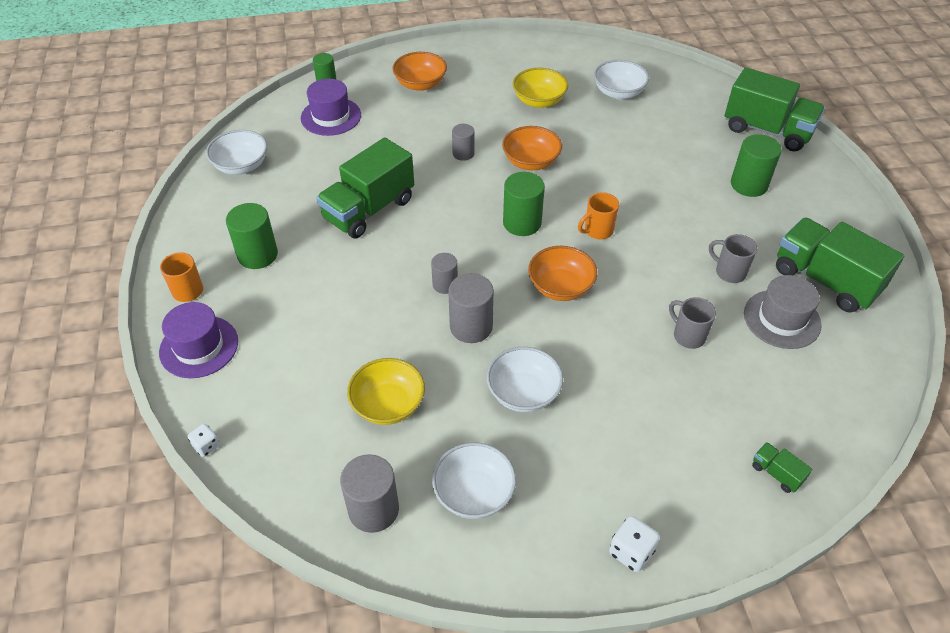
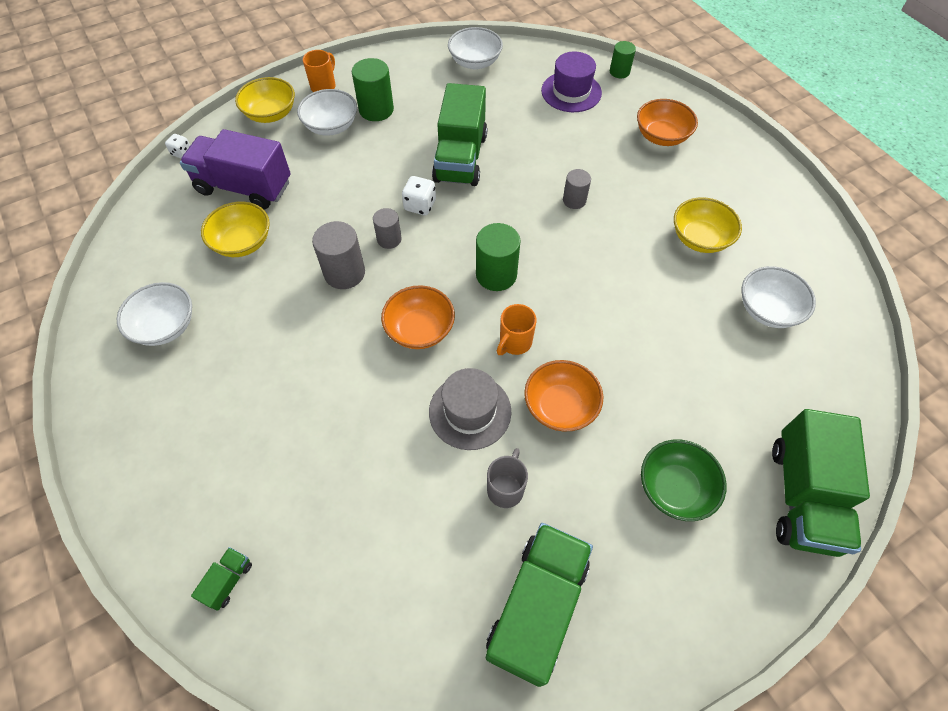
camera: 70 degrees right, 10 degrees up
(199, 347) = (271, 114): purple hat -> yellow bowl
(304, 391) = (244, 187): none -> purple truck
(369, 210) = (460, 158): green truck -> green truck turned 105 degrees counterclockwise
(373, 509) = (141, 266): grey cylinder -> none
(523, 393) = (278, 333): white bowl -> white bowl (331, 126)
(531, 161) = (593, 258): orange bowl -> orange bowl (560, 406)
(597, 231) = (514, 343): orange mug -> orange mug turned 90 degrees counterclockwise
(631, 552) = (122, 459): white dice -> white dice (420, 205)
(688, 336) = (392, 461): grey mug -> none
(749, 184) = (675, 488): green cylinder -> green bowl
(782, 319) = (451, 560): grey hat -> grey hat (470, 411)

